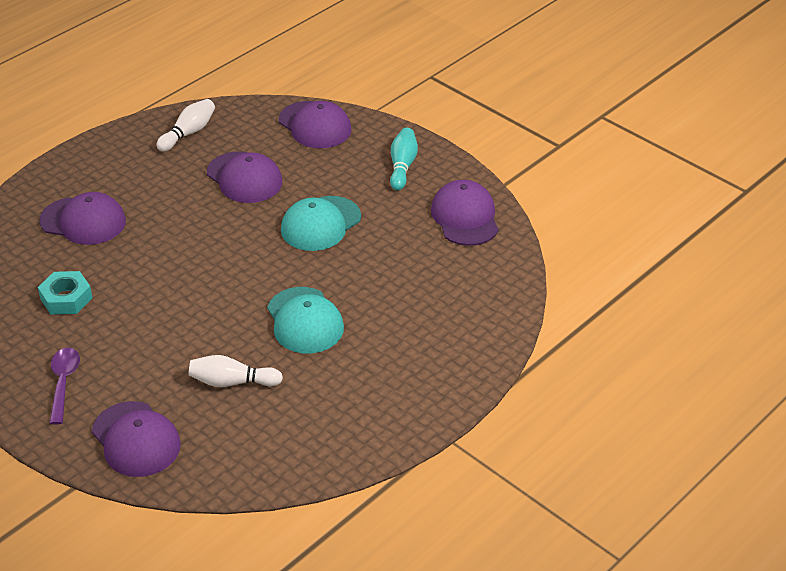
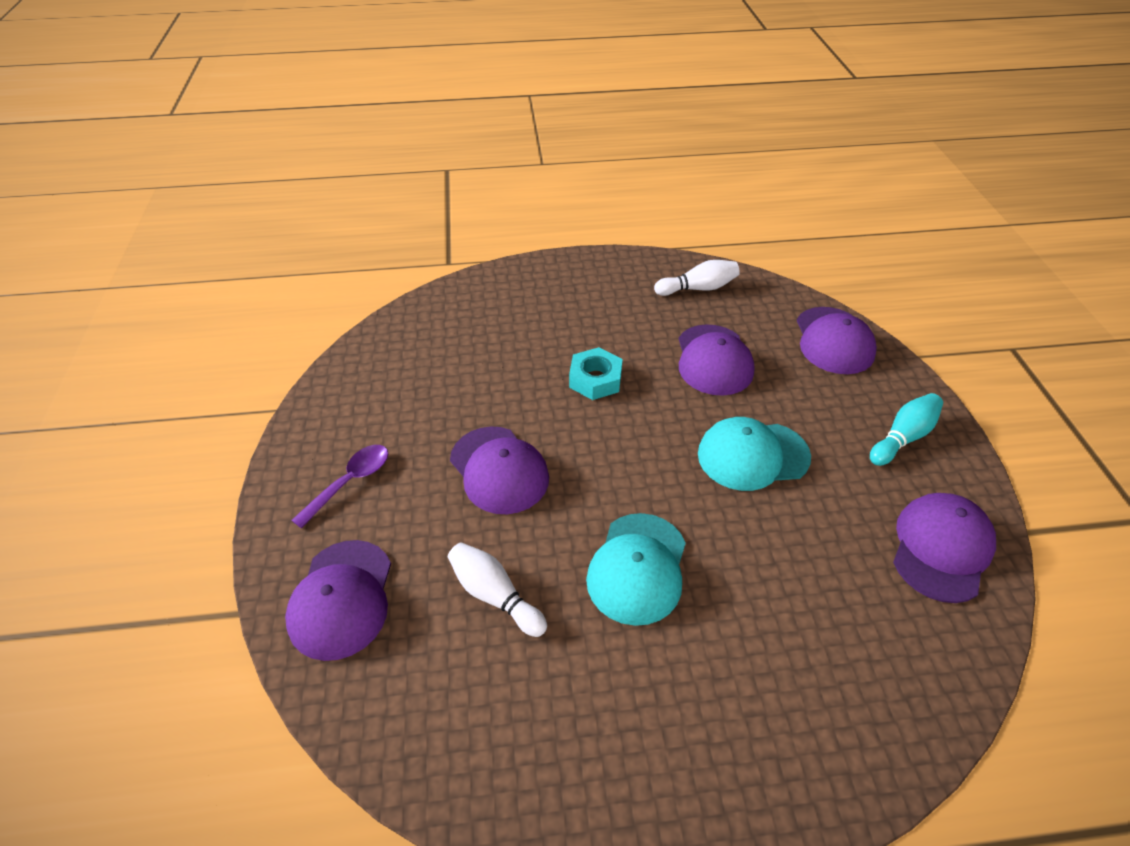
camera: 40 degrees right, 5 degrees up
(66, 298) = (440, 393): turquoise nut -> turquoise nut (595, 379)
(83, 221) = (528, 325): purple cap -> purple cap (499, 470)

